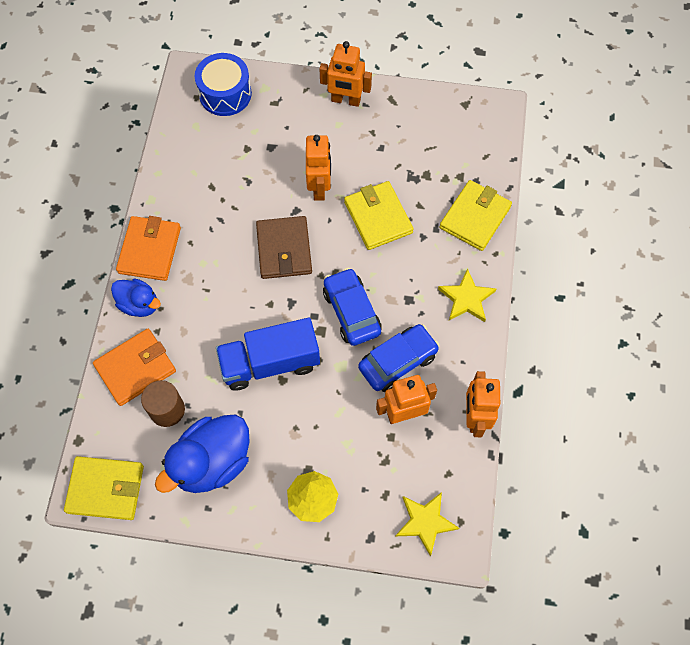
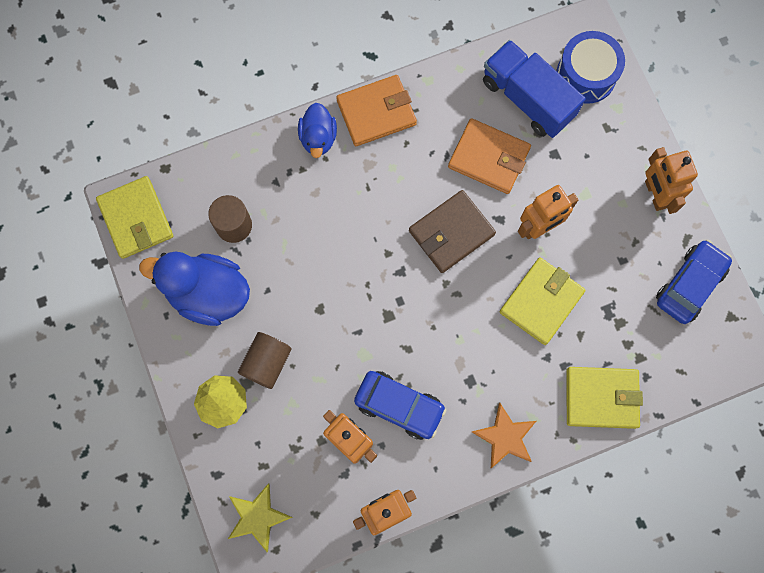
camera: 60 degrees right, 10 degrees up
(135, 368) = (256, 174): orange wallet -> orange wallet (489, 158)
(270, 363) = (329, 288): blue truck -> blue truck (527, 98)
(301, 445) = (267, 363): none -> brown cylinder
(351, 311) = (425, 333): blue car -> blue car (690, 285)
(466, 298) = (505, 437): yellow star -> orange star

